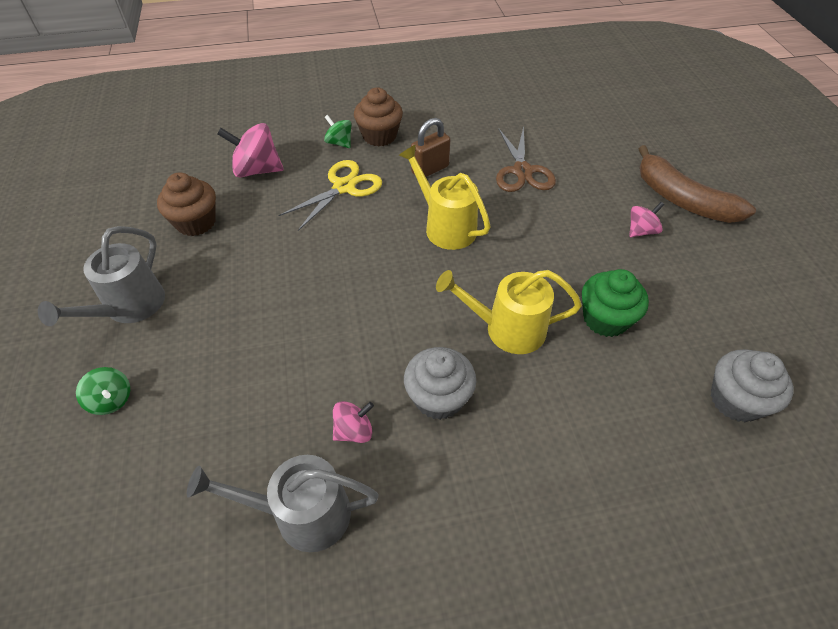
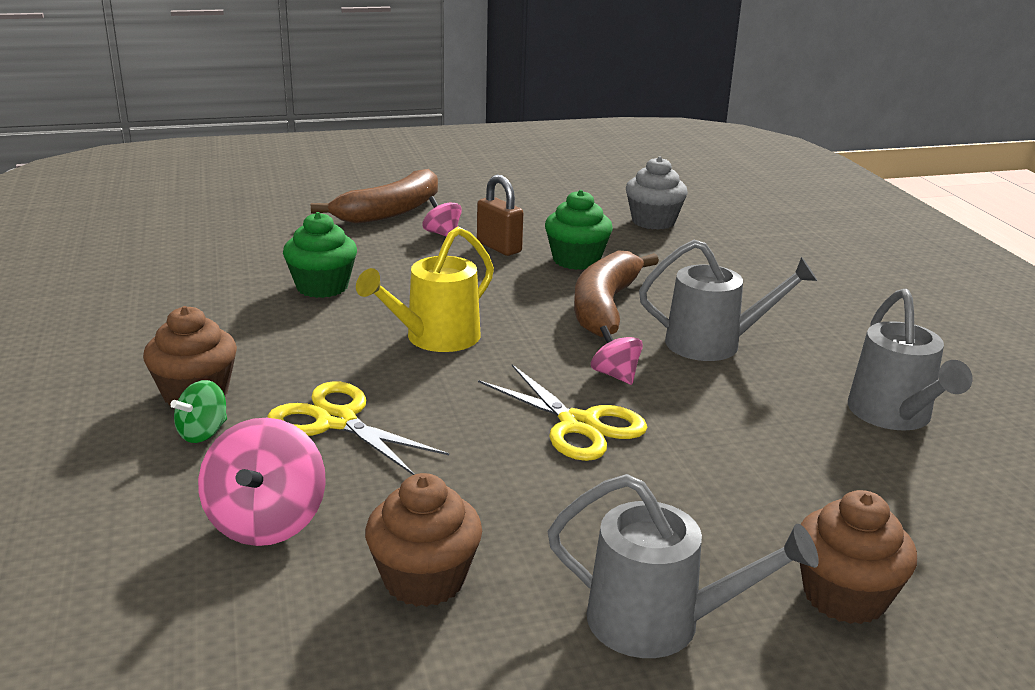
camera: 95 degrees left, 25 degrees down
(111, 400) = (844, 596): green spinning top -> brown cupcake
(323, 293) = (578, 425): none -> yellow scissors
(354, 431) = (780, 391): pink spinning top -> pink spinning top (615, 375)
(430, 169) = (304, 349): brown padlock -> brown padlock (499, 247)
(438, 398) = (713, 344): grey cupcake -> grey watering can
(507, 329) = (605, 306): yellow watering can -> brown banana
(522, 171) = (322, 287): brown scissors -> green cupcake

